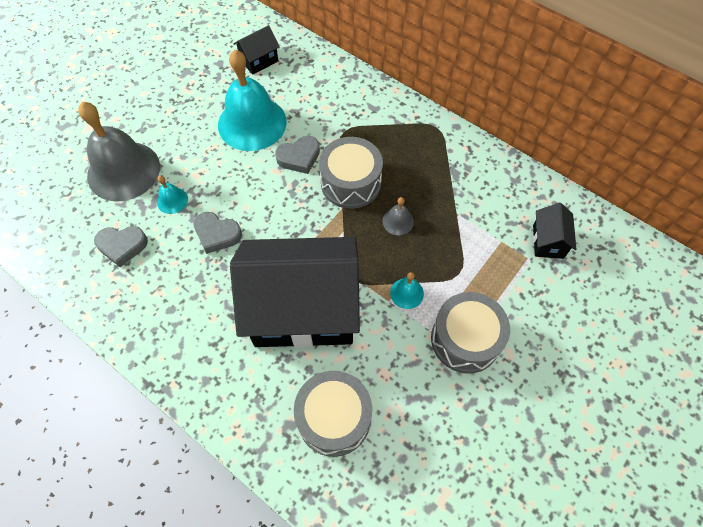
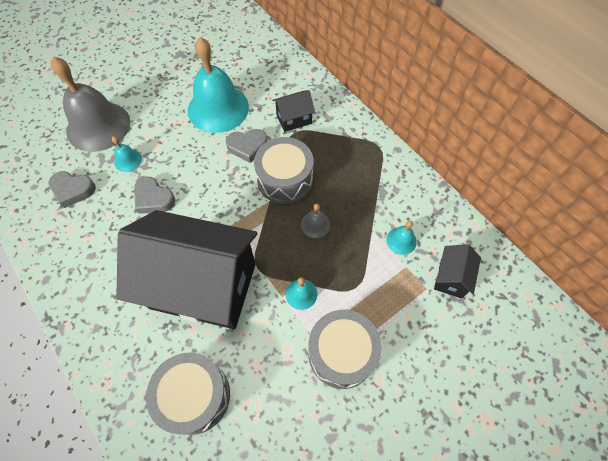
camera: 15 degrees right, 0 degrees up
(259, 61) = (243, 56): black house -> black house (294, 119)
(489, 217) = (401, 240): none -> turquoise bell

